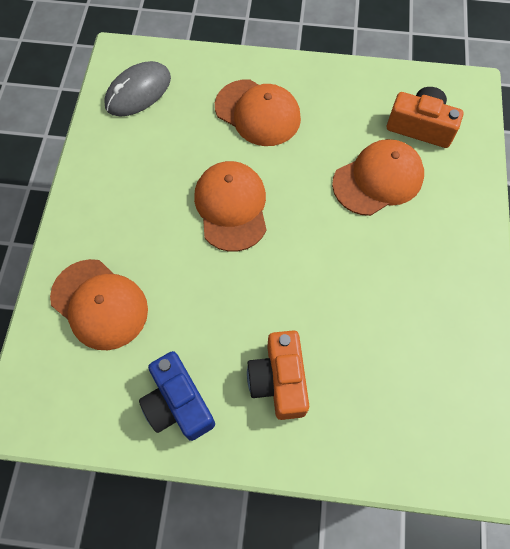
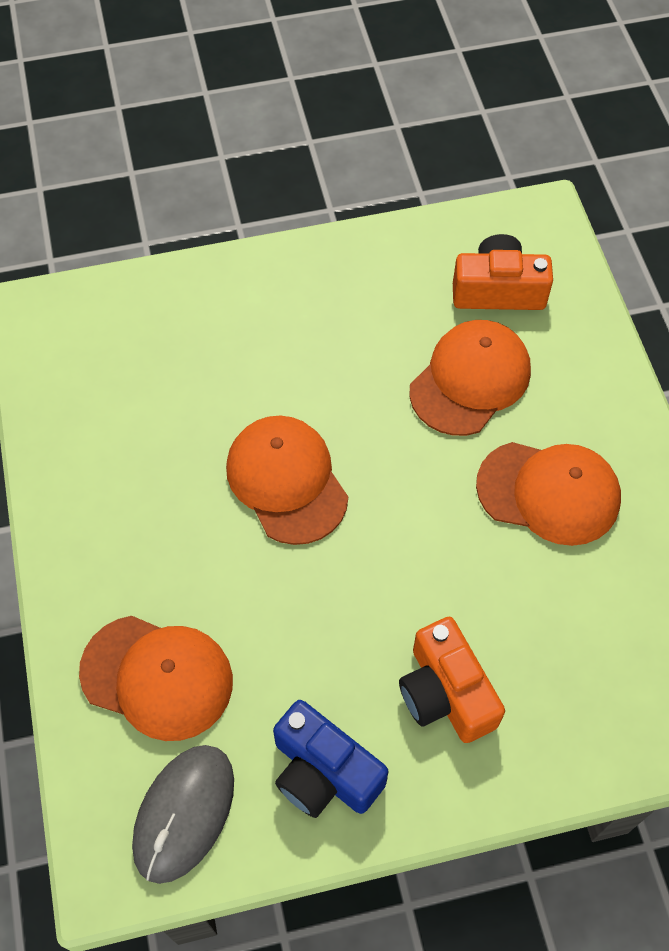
camera: 20 degrees left, 5 degrees down
(138, 92) = (84, 358): grey mouse -> grey mouse (184, 813)
(258, 113) = (269, 337): orange cap -> orange cap (548, 492)

